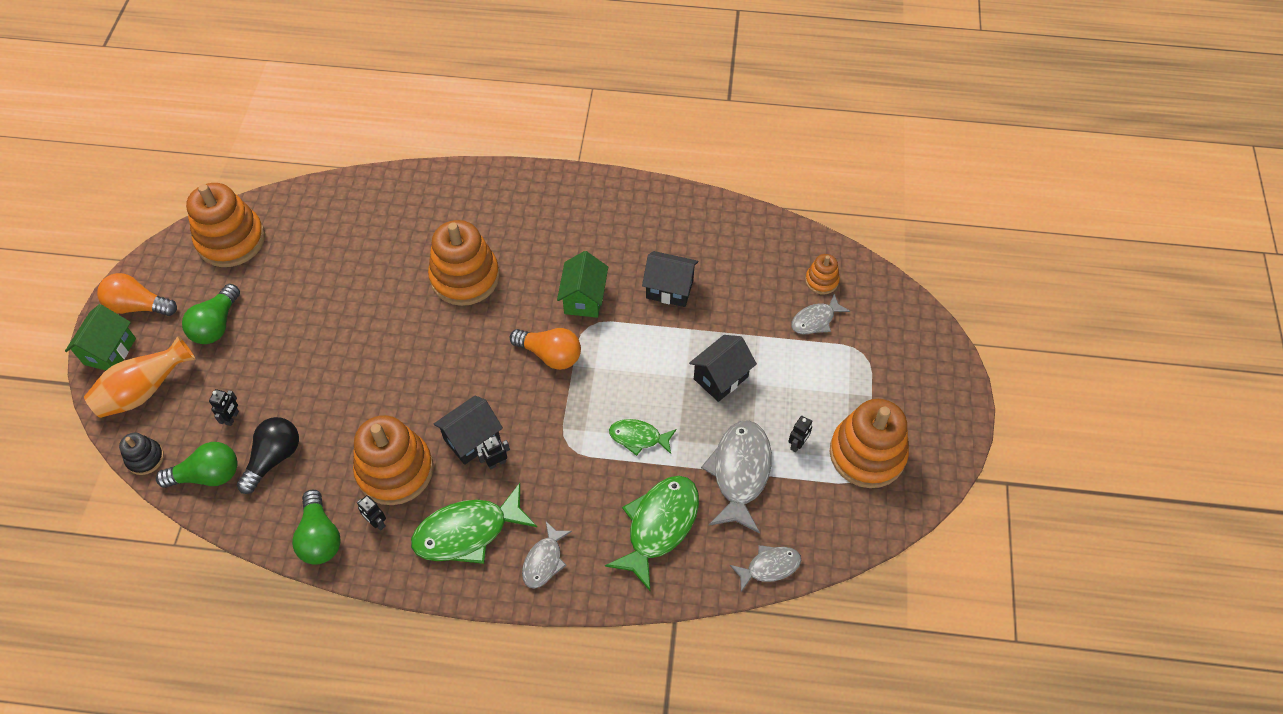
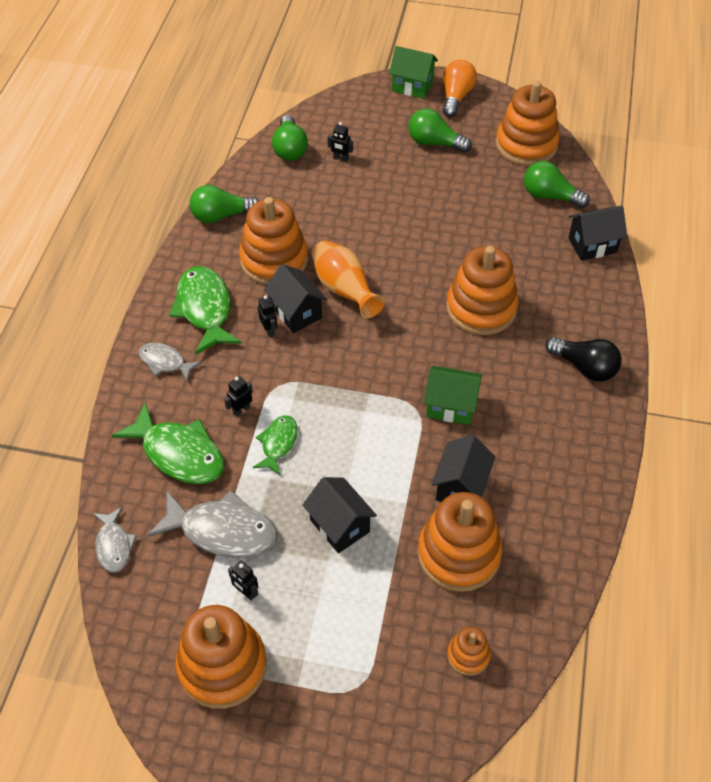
camera: 95 degrees right, 5 degrees down
(145, 391) = (372, 108): orange vase -> orange vase (344, 290)
(145, 458) = (310, 114): black stacking toy -> none
(274, 458) = (299, 185): black light bulb -> black light bulb (584, 367)
(312, 221) = (549, 196): none -> green light bulb
(377, 522) = (227, 250): black robot -> black robot (241, 410)
(383, 189) = (592, 245): none -> black house
(550, 355) = (383, 374): orange light bulb -> none
(735, 289) = (458, 554): none -> orange stacking toy
(815, 320) = (409, 638): grey fish -> none

